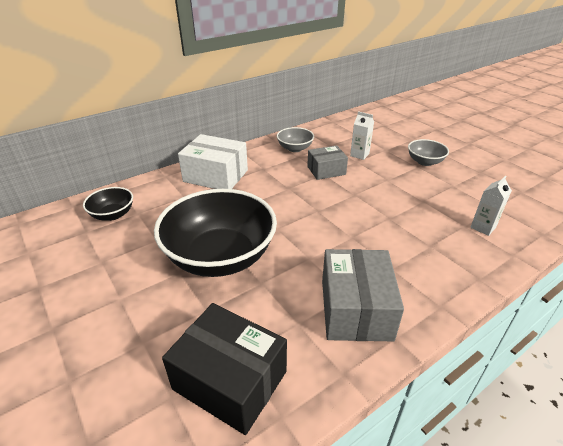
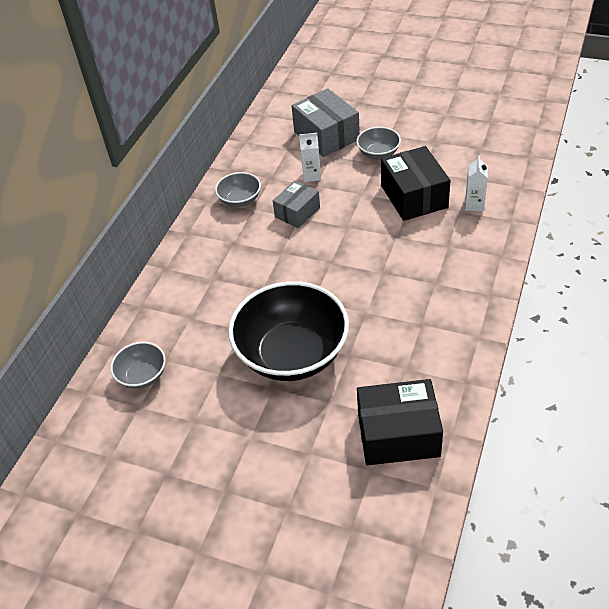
camera: 30 degrees left, 10 degrees up
(113, 214) = (142, 376): black bowl -> grey bowl
(216, 176) = (194, 277): white box -> none
(356, 309) = (436, 332): grey box -> grey box (326, 135)
(430, 199) = (414, 196): none -> black box

